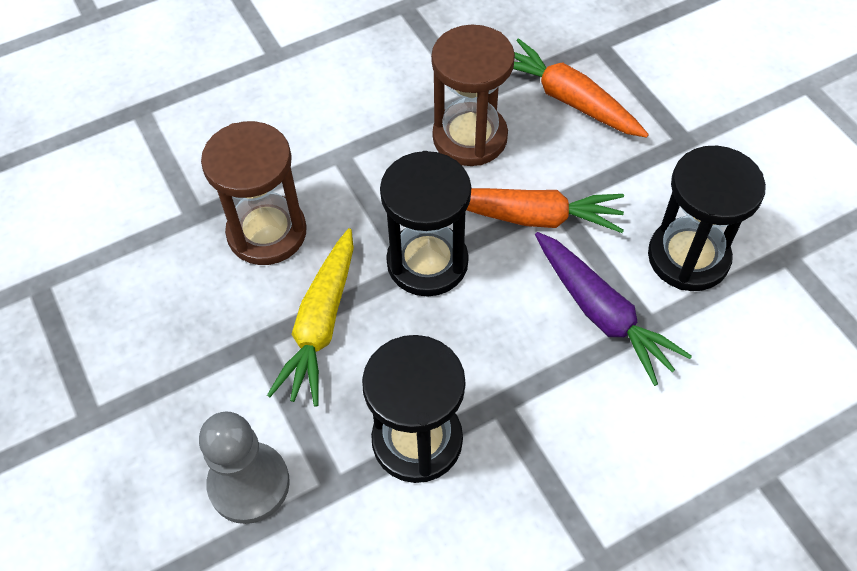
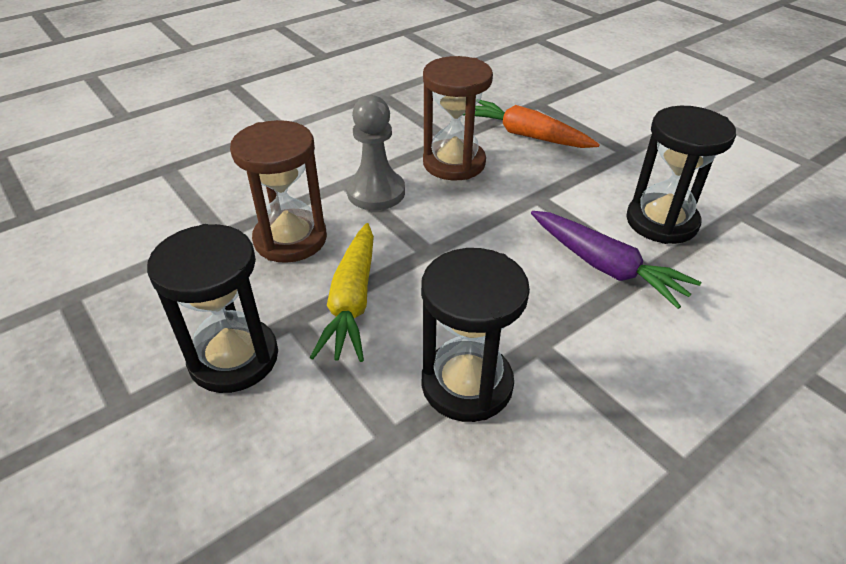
camera: 10 degrees left, 15 degrees down
(249, 484) = (300, 445): grey pawn -> grey pawn (376, 192)
(427, 262) = (440, 246): black hourglass -> black hourglass (234, 358)
(532, 217) = (521, 208): orange carrot -> none

